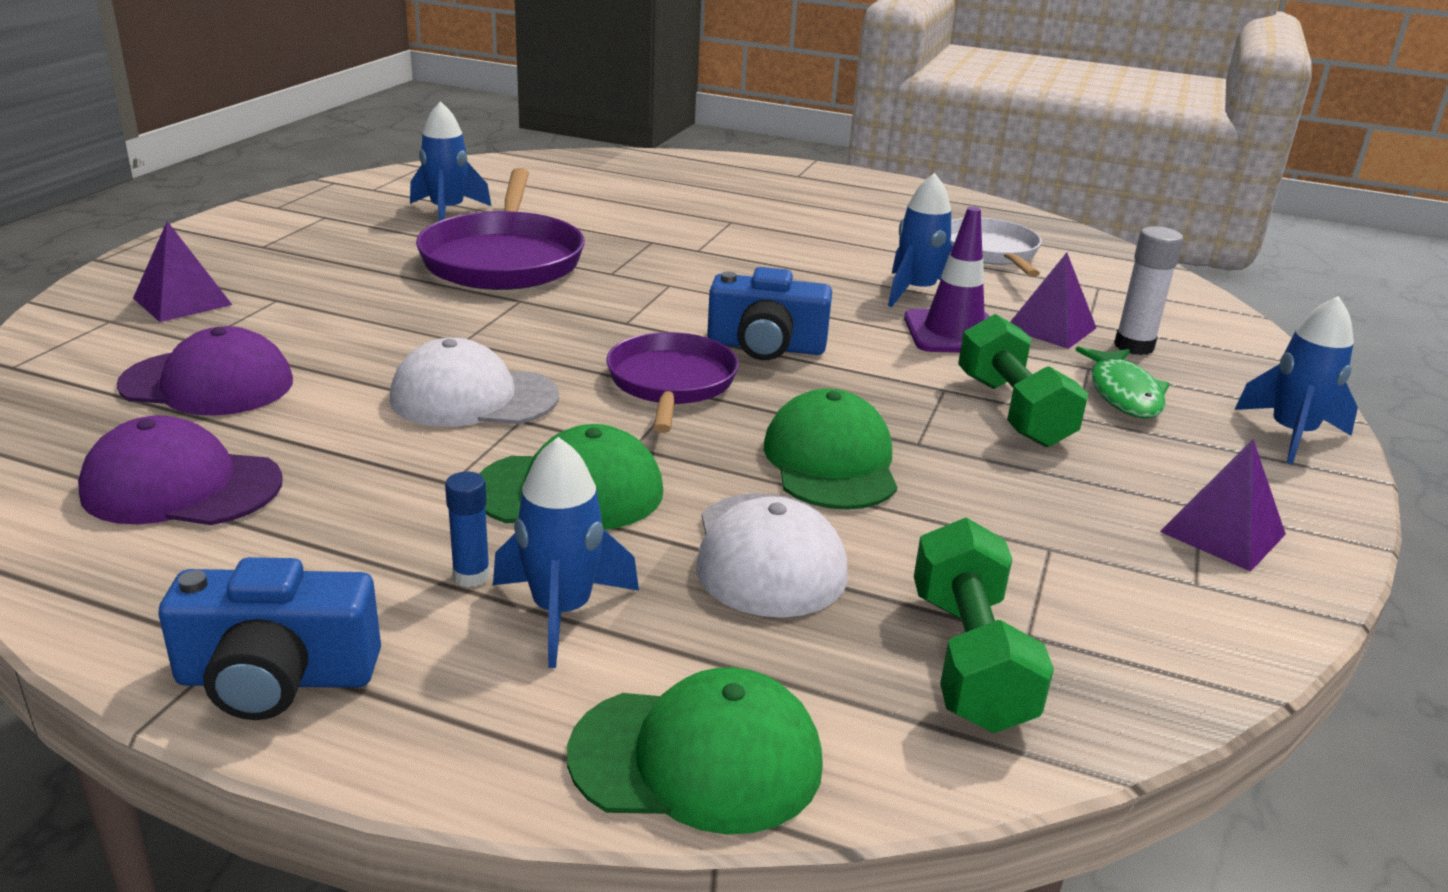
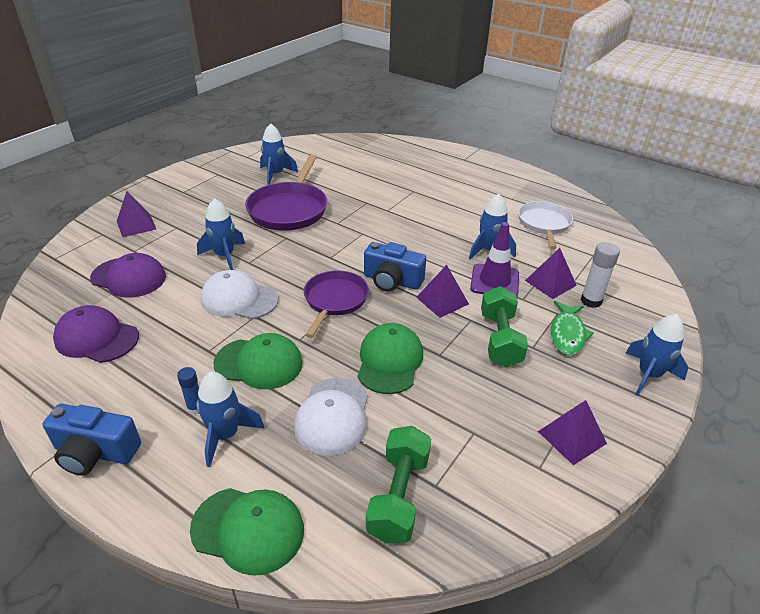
camera: 15 degrees right, 10 degrees up
(406, 335) = (224, 256): none -> blue rocket
(876, 366) = (442, 300): none -> purple pyramid

